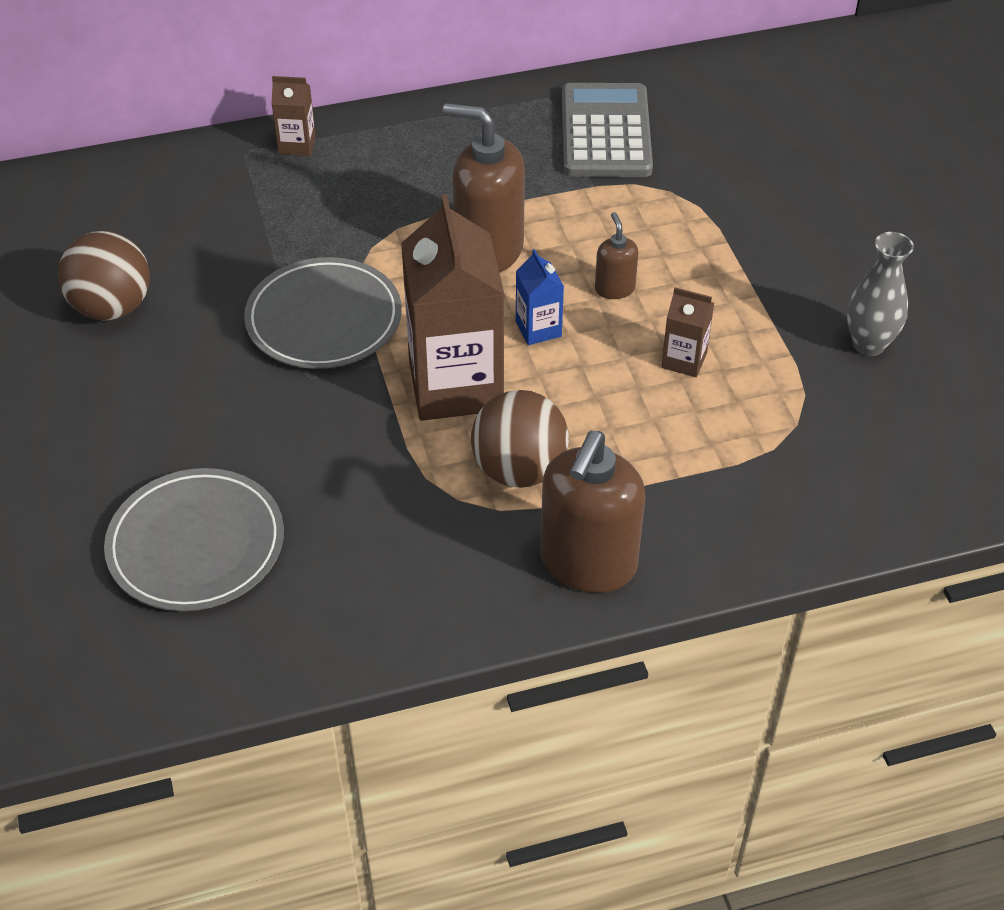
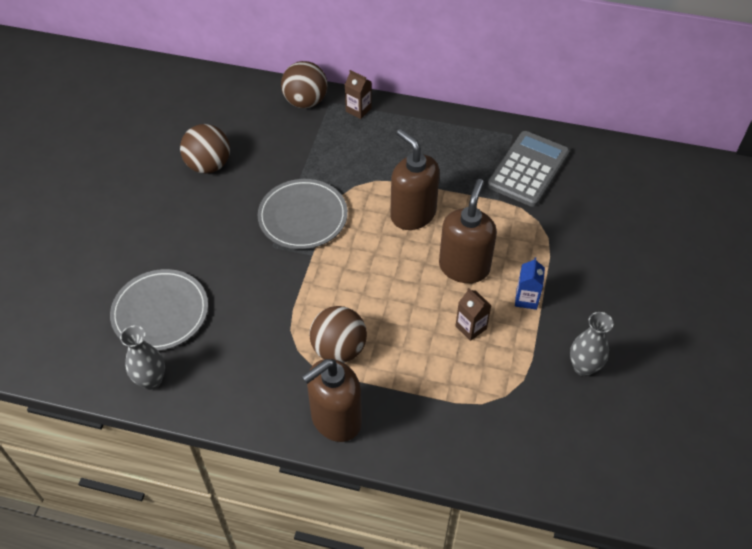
camera: 30 degrees right, 5 degrees up
(204, 163) = (305, 101): none -> brown ball
(258, 645) = (151, 380): none -> grey vase
(455, 385) = (341, 285): brown carton -> none
(538, 329) = (406, 272): blue carton -> blue carton (526, 299)
(614, 288) = (464, 267): brown soap dispenser -> brown soap dispenser, size x2.07

